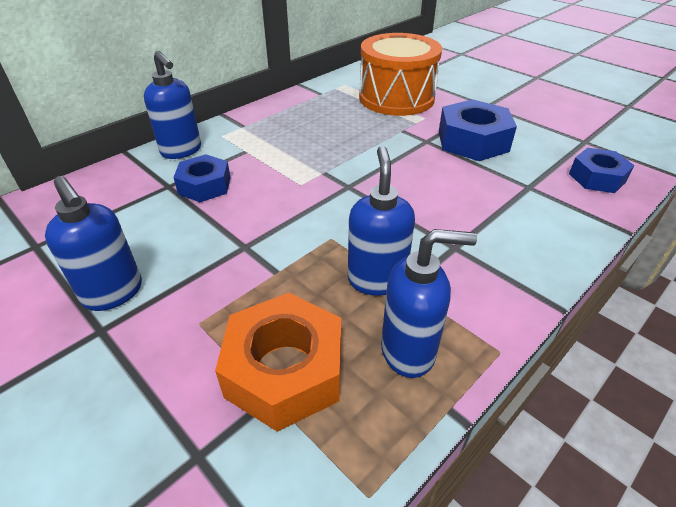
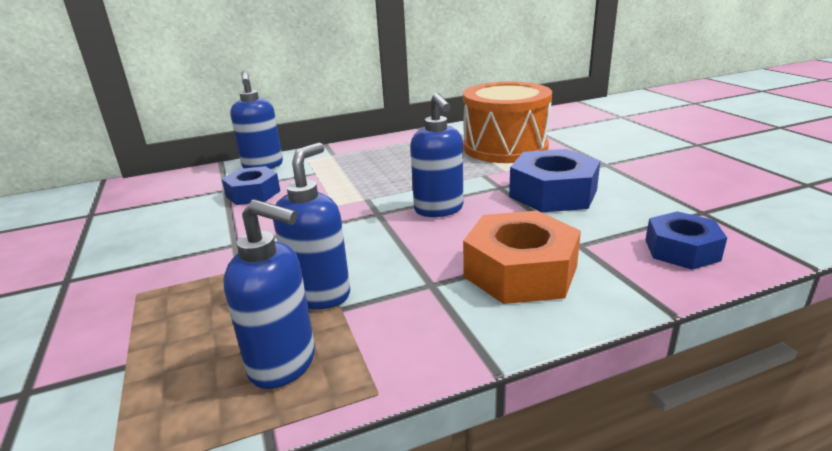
camera: 25 degrees right, 15 degrees down
(113, 293) = (102, 257): blue soap dispenser -> blue soap dispenser (439, 210)
(285, 370) = (160, 348): orange nut -> orange nut (520, 271)

